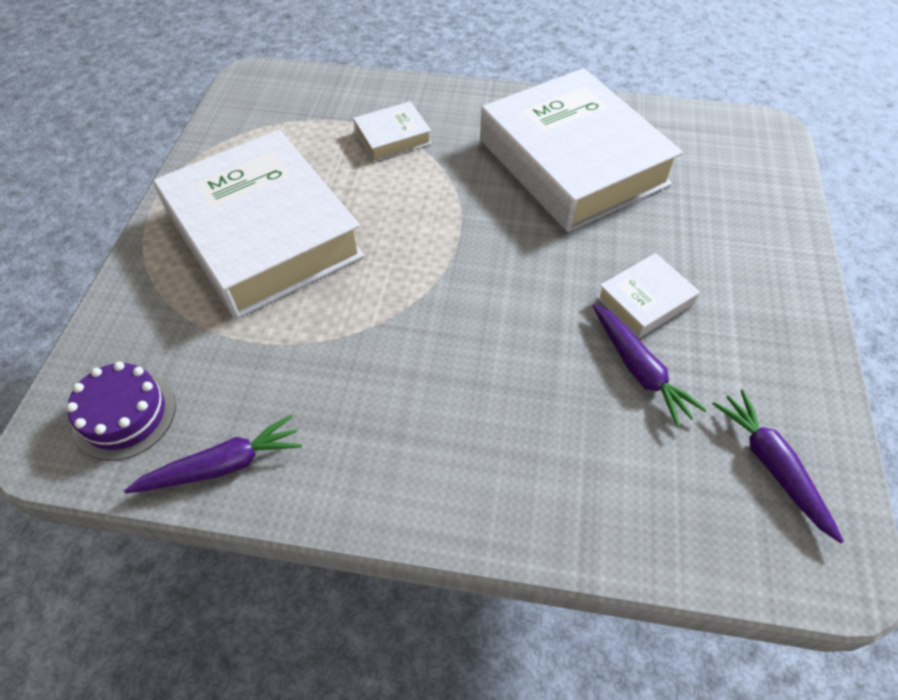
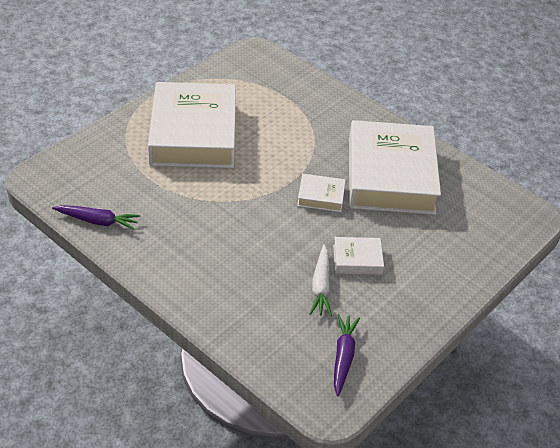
camera: 30 degrees right, 10 degrees down
(125, 415) = (73, 180): purple cake -> none
(392, 137) = (302, 117): white book -> white book (321, 196)
(639, 369) = (321, 286): purple carrot -> white carrot

